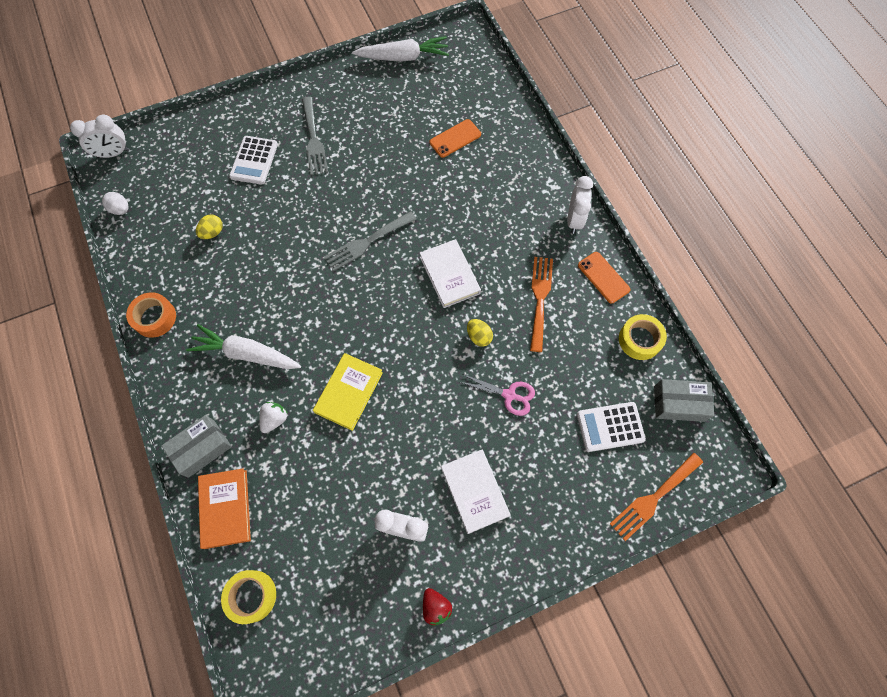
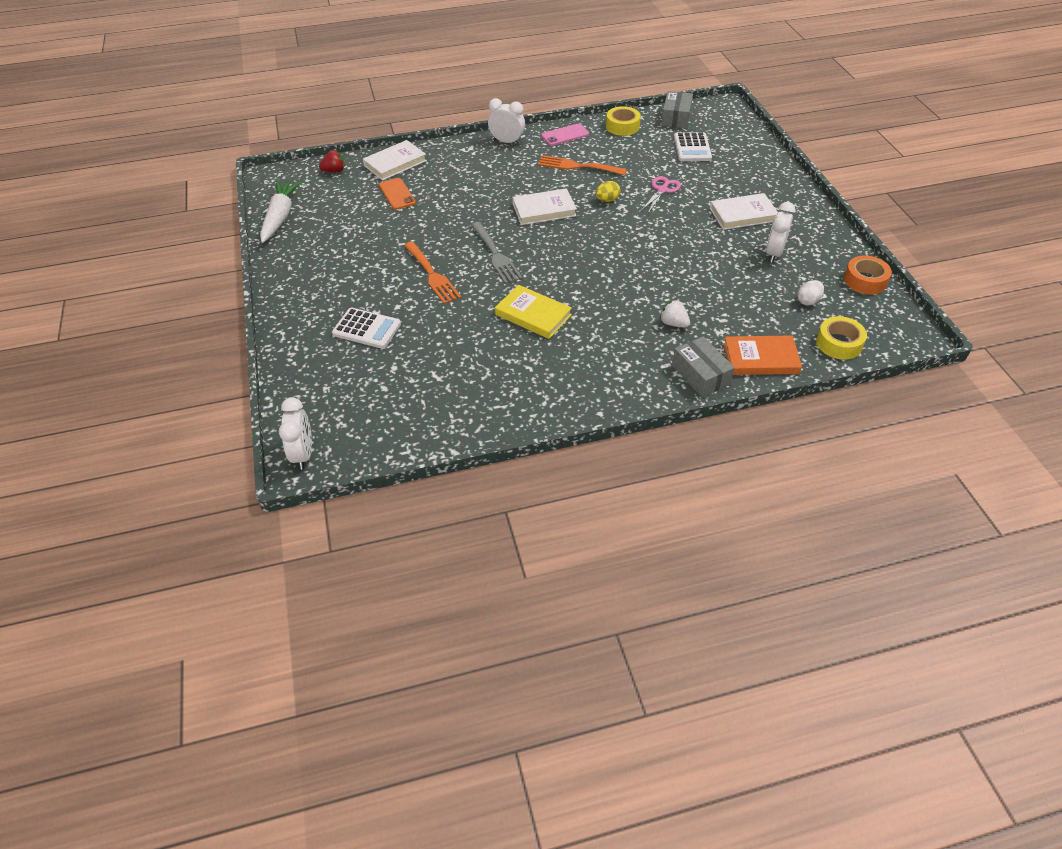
camera: 80 degrees left, 20 degrees down
(120, 209) = (392, 444): white egg -> white egg (808, 301)
(154, 318) = (548, 411): orange tape -> orange tape (865, 280)
(212, 232) = (451, 363): yellow egg -> none
(246, 353) = (602, 341): white carrot -> none
(314, 140) = (358, 283): grey fork -> none
(349, 392) = (651, 276): yellow book -> yellow book (533, 315)
(436, 607) = (835, 241): red strawberry -> red strawberry (334, 171)
(509, 125) = (395, 163): none -> white book
(603, 277) = (565, 135): orange phone -> pink phone
(653, 498) = (747, 137): orange fork -> orange fork (432, 275)

